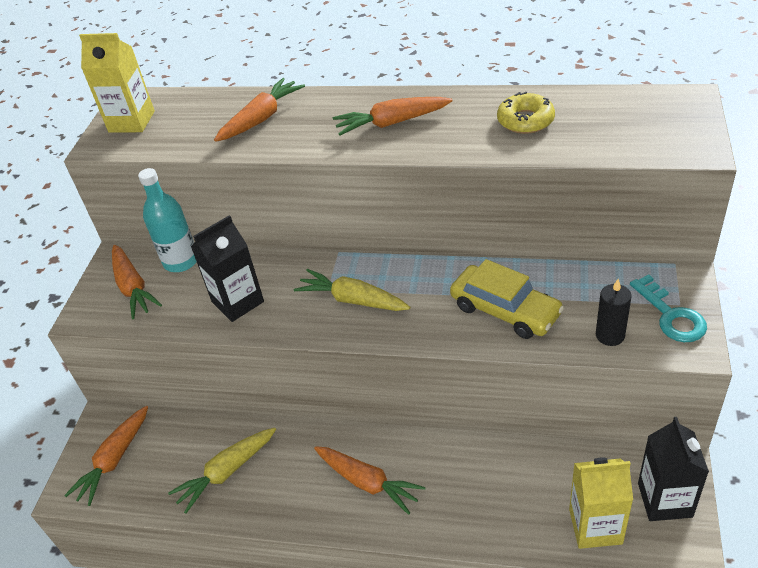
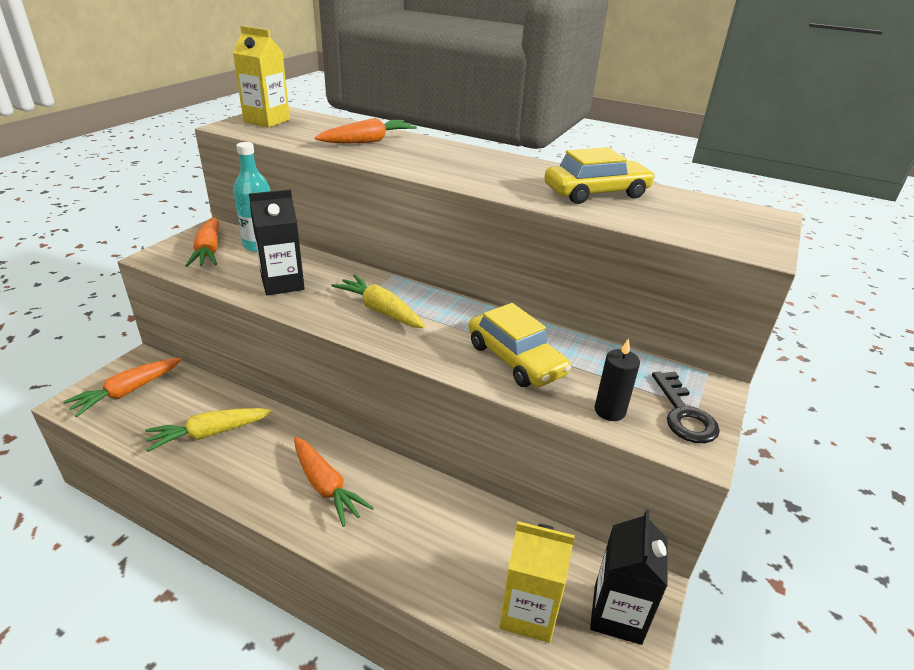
camera: 10 degrees right, 10 degrees down
(391, 123) = (474, 167): orange carrot -> none
(525, 120) = (596, 193): yellow donut -> yellow car
(671, 315) = (683, 413): turquoise key -> black key

